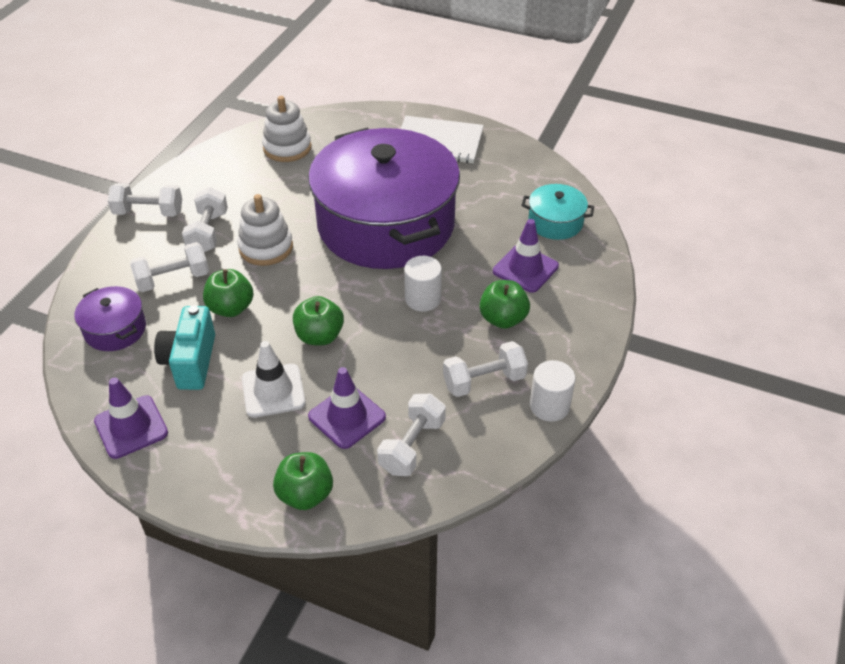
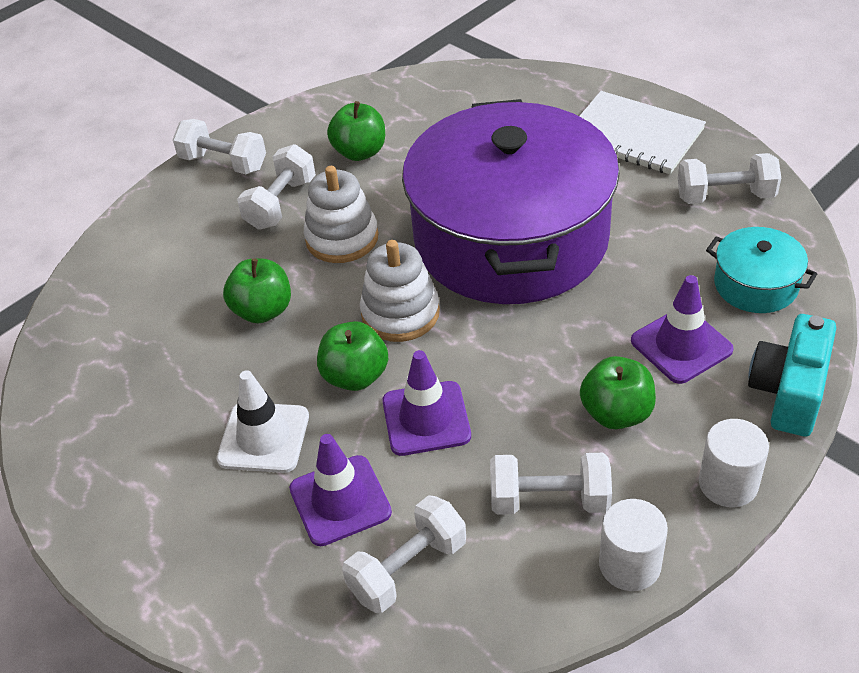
camera: 25 degrees right, 0 degrees up
(115, 329) = (116, 306): purple pot -> none
(131, 427) = (75, 440): purple traffic cone -> purple traffic cone (426, 418)
(173, 279) = (211, 256): white dumbbell -> white dumbbell (725, 196)
(190, 362) = (183, 371): turquoise camera -> turquoise camera (788, 392)
(287, 148) = (428, 109): white stacking toy -> white stacking toy (400, 313)
(305, 494) = (238, 596): green apple -> green apple (360, 152)
(423, 299) = (515, 356): white cylinder -> white cylinder (728, 484)

